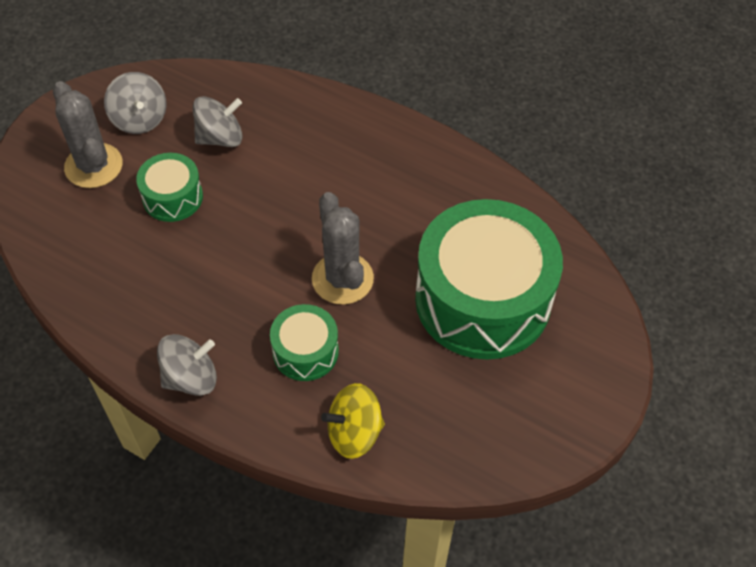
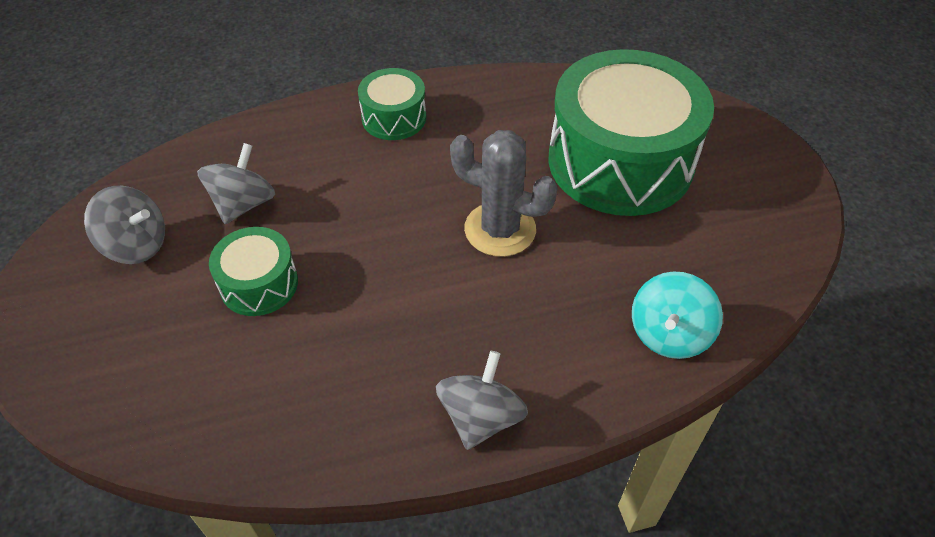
camera: 45 degrees left, 5 degrees down
(93, 166) = (135, 319): grey cactus -> none
(305, 351) = (547, 308): green drum -> green drum (394, 118)
(354, 433) = (669, 334): yellow spinning top -> turquoise spinning top

